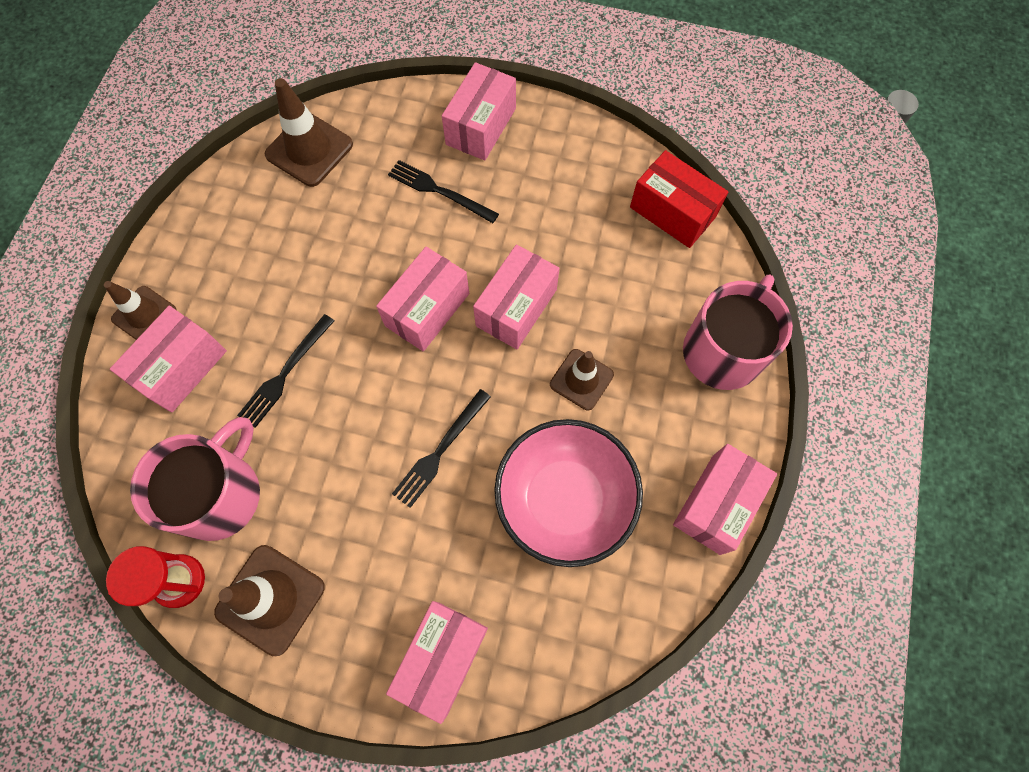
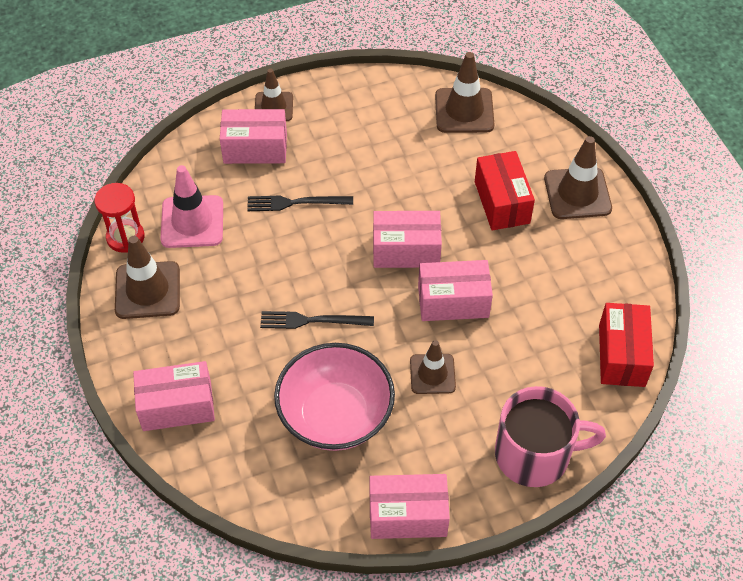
camera: 55 degrees right, 15 degrees down
(220, 494) = (192, 222): pink mug -> pink traffic cone
(440, 191) = (502, 202): black fork -> red box
(481, 126) = (577, 193): pink box -> brown traffic cone

